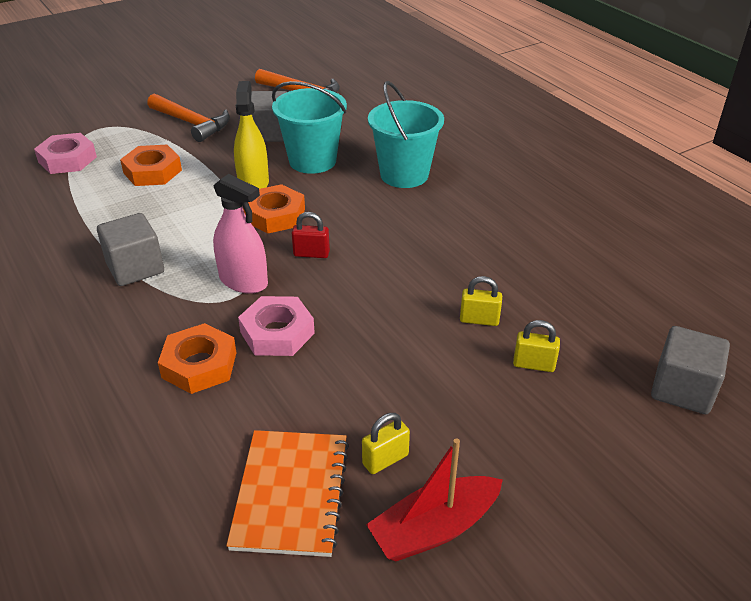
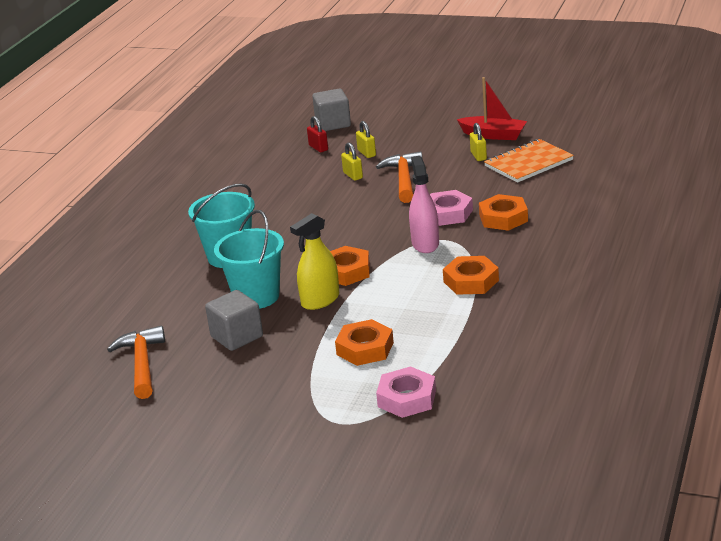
camera: 125 degrees left, 10 degrees down
(135, 268) = (471, 281): grey cube -> orange nut
(192, 123) = (269, 382): orange hammer -> orange hammer (404, 179)
(311, 254) = (367, 240): red padlock -> red padlock (318, 148)
(385, 459) = (478, 156): yellow padlock -> yellow padlock turned 60 degrees clockwise

